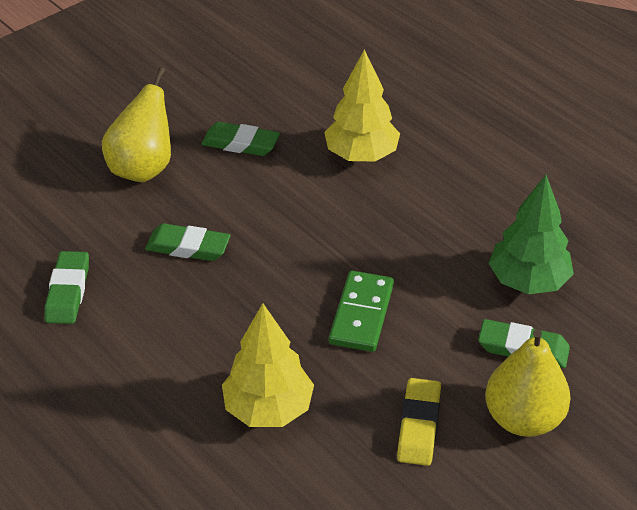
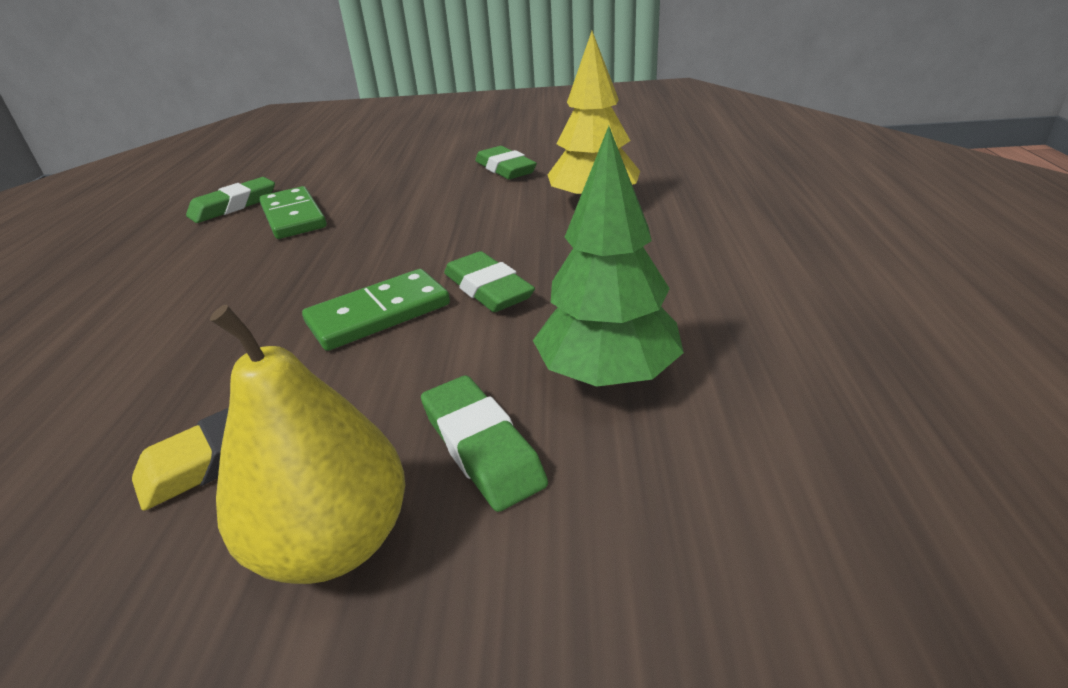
camera: 45 degrees right, 10 degrees down
(143, 168) = (413, 162): yellow pear -> none
(149, 275) = (293, 217): none -> green domino
(188, 247) = (350, 211): green eraser -> green eraser (488, 289)
(268, 409) = (163, 346): yellow tree -> none

